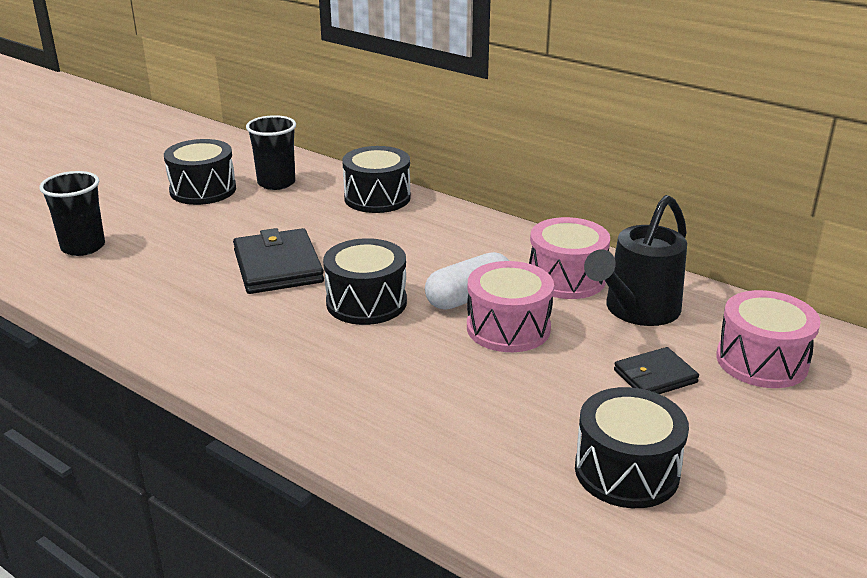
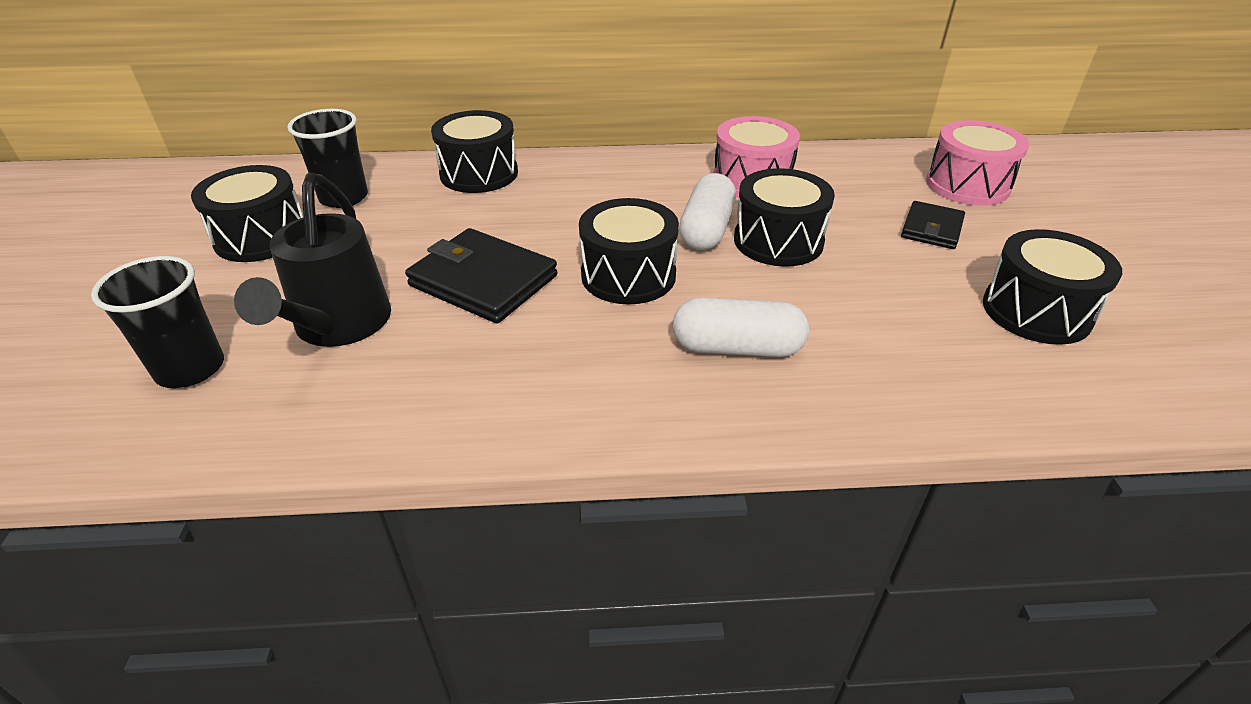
camera: 40 degrees left, 10 degrees up
(360, 377) = (737, 348): none -> white capsule
(508, 328) = (778, 241): pink drum -> black drum
(636, 311) = (839, 184): black watering can -> black watering can (337, 327)

